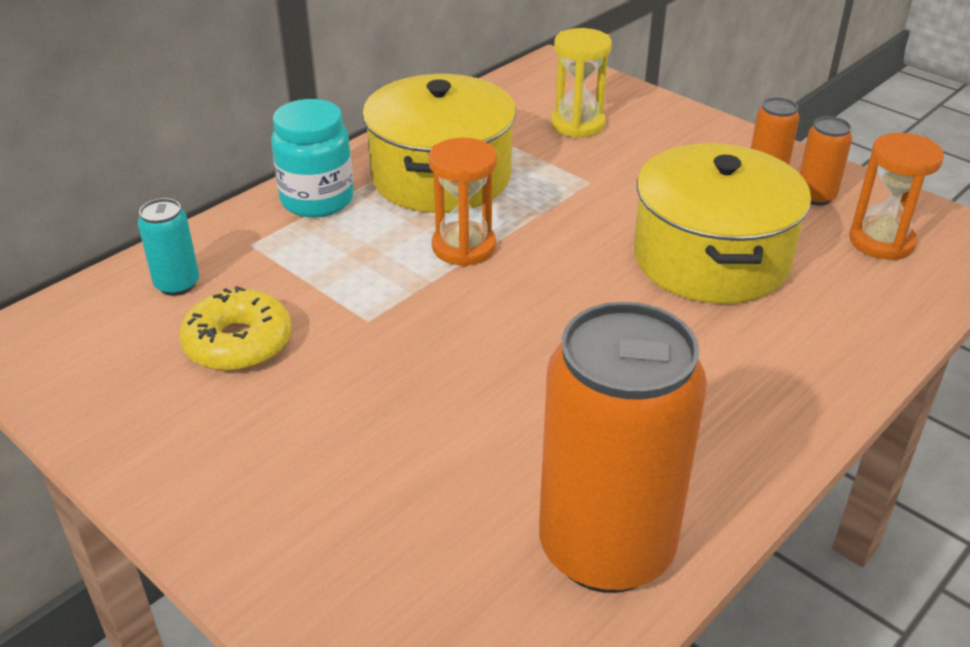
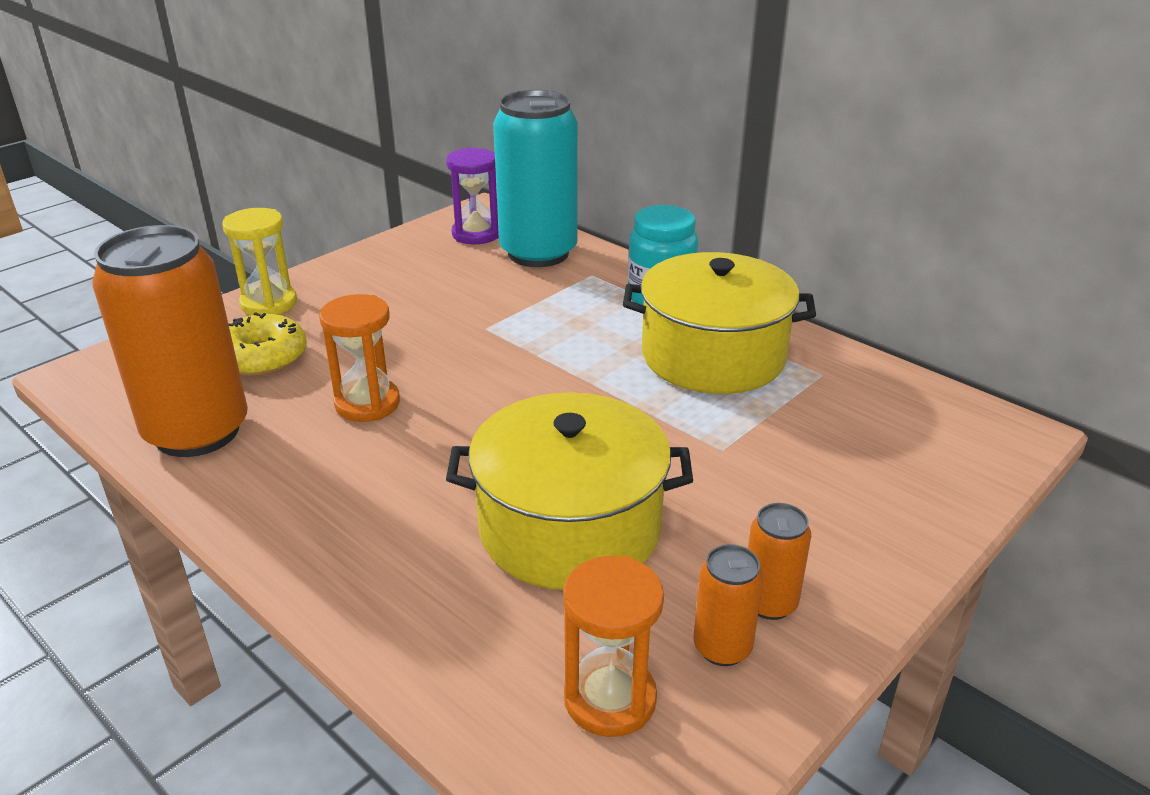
camera: 90 degrees right, 5 degrees down
(94, 341) = (476, 234): none -> purple hourglass
(177, 284) = (538, 253): turquoise can -> turquoise can, size x2.28
(238, 343) = (465, 280): yellow donut -> yellow donut (262, 357)
(464, 247) = (589, 370): orange hourglass -> orange hourglass (367, 404)
(577, 124) = (857, 446): yellow hourglass -> yellow hourglass (269, 304)

